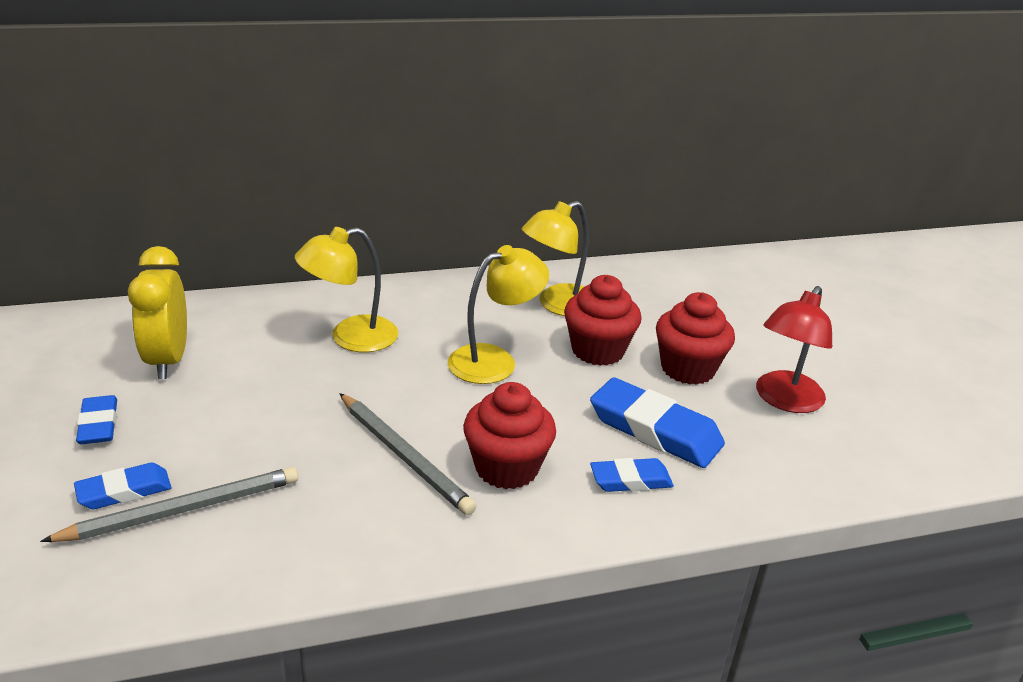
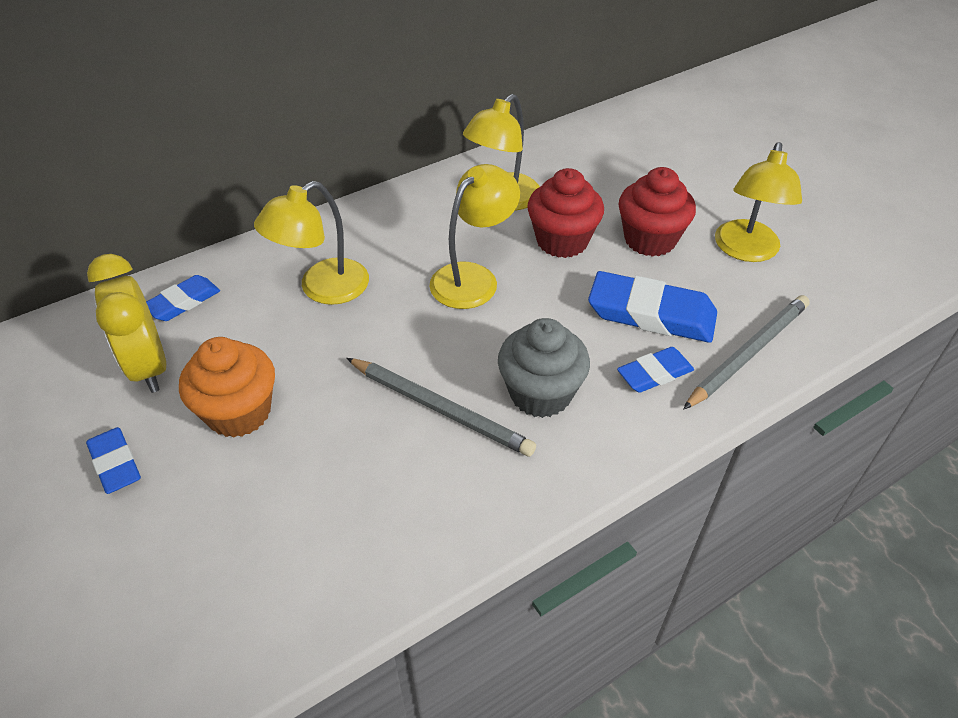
camera: 15 degrees left, 15 degrees up
(124, 491) = (184, 533): blue eraser -> blue eraser (183, 302)
(182, 510) = (255, 535): grey pencil -> grey pencil (748, 353)
(223, 413) = (239, 412): none -> orange cupcake
(506, 468) = (540, 393): red cupcake -> grey cupcake
(784, 400) = (745, 251): red lamp -> yellow lamp

